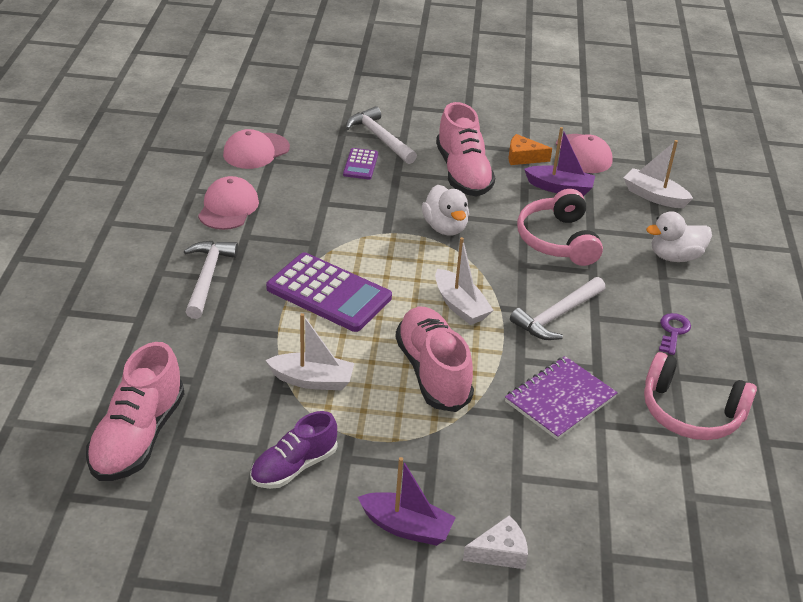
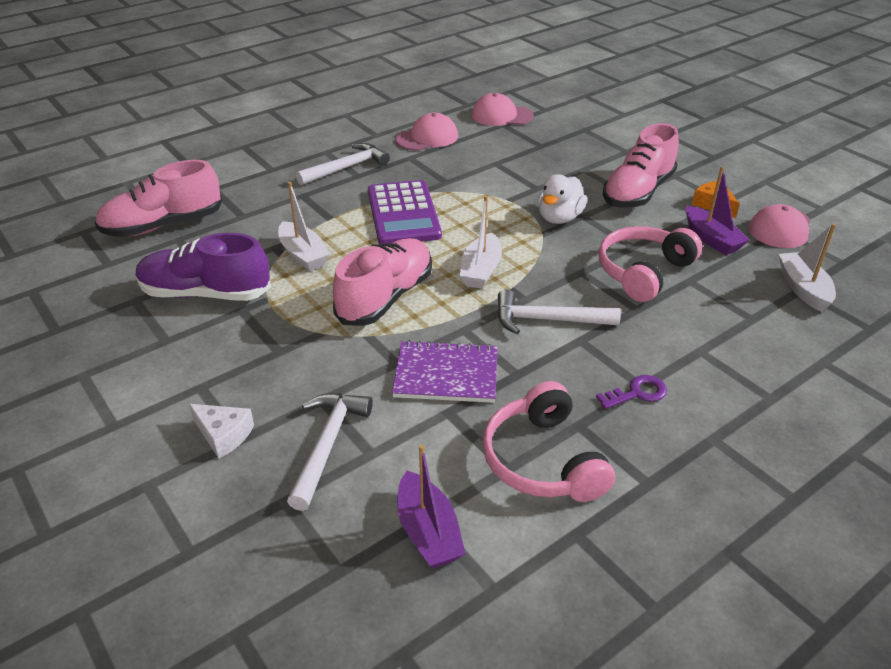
camera: 50 degrees right, 0 degrees up
(294, 467) = (206, 293): purple shoe -> purple shoe, size x1.51
(360, 164) = (563, 153): purple calculator -> none
(380, 138) = (607, 144): white hammer -> white hammer (327, 445)
(406, 527) = (200, 373): purple boat -> purple boat (428, 532)
(675, 257) = (743, 342): white duck -> none

